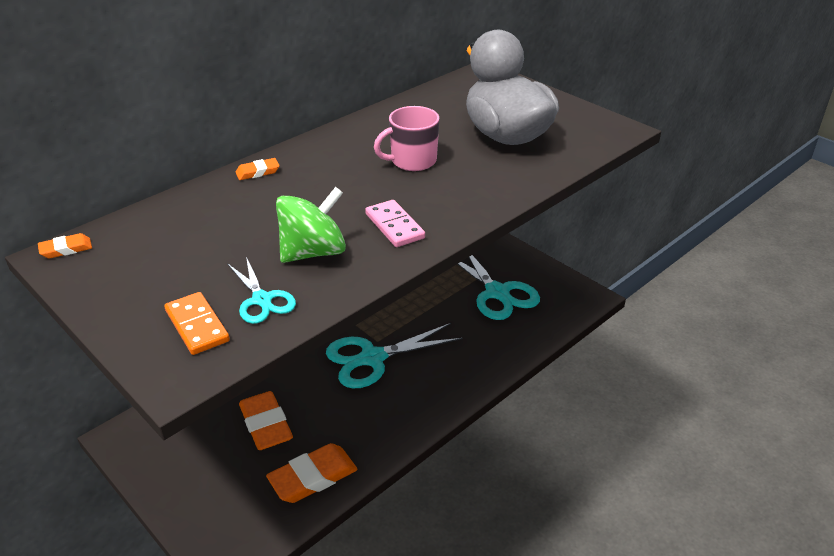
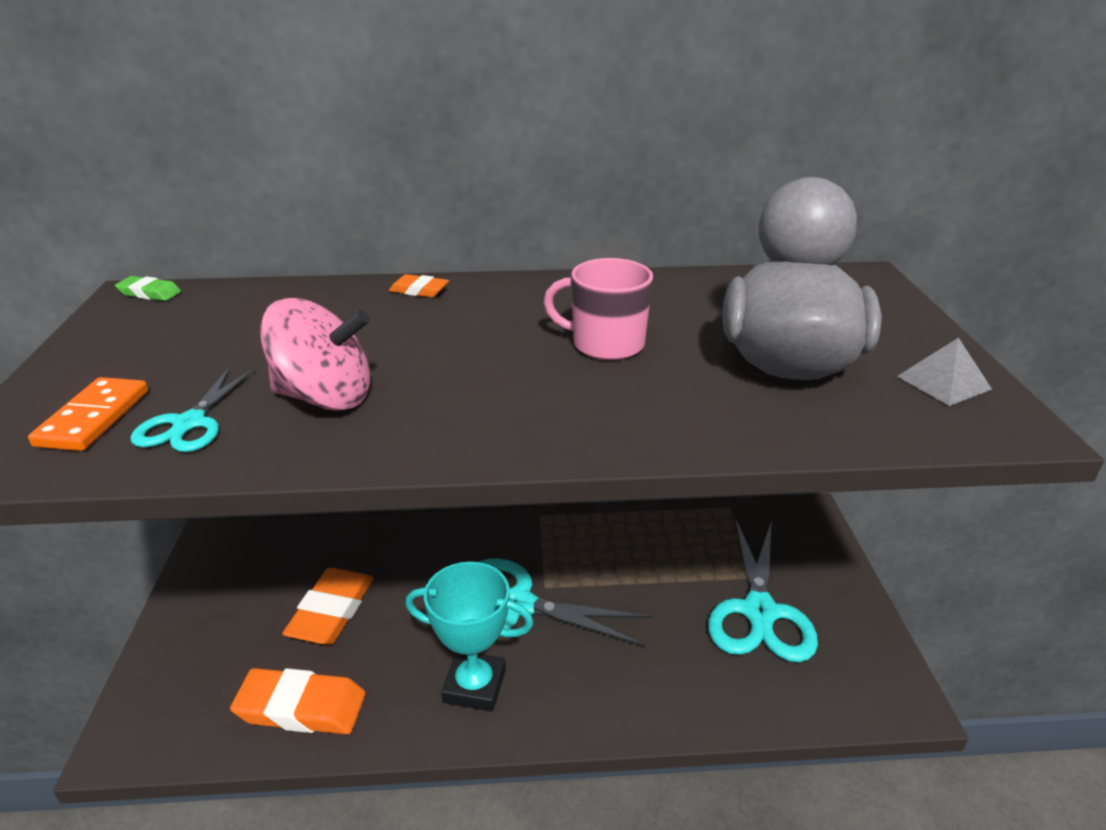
camera: 40 degrees right, 5 degrees down
(66, 249) = (149, 293): orange eraser -> green eraser
(313, 252) = (325, 397): green spinning top -> pink spinning top
(394, 226) = (459, 411): pink domino -> none
(396, 408) = (474, 686): none -> turquoise trophy
(577, 119) = (943, 382): none -> grey pyramid

